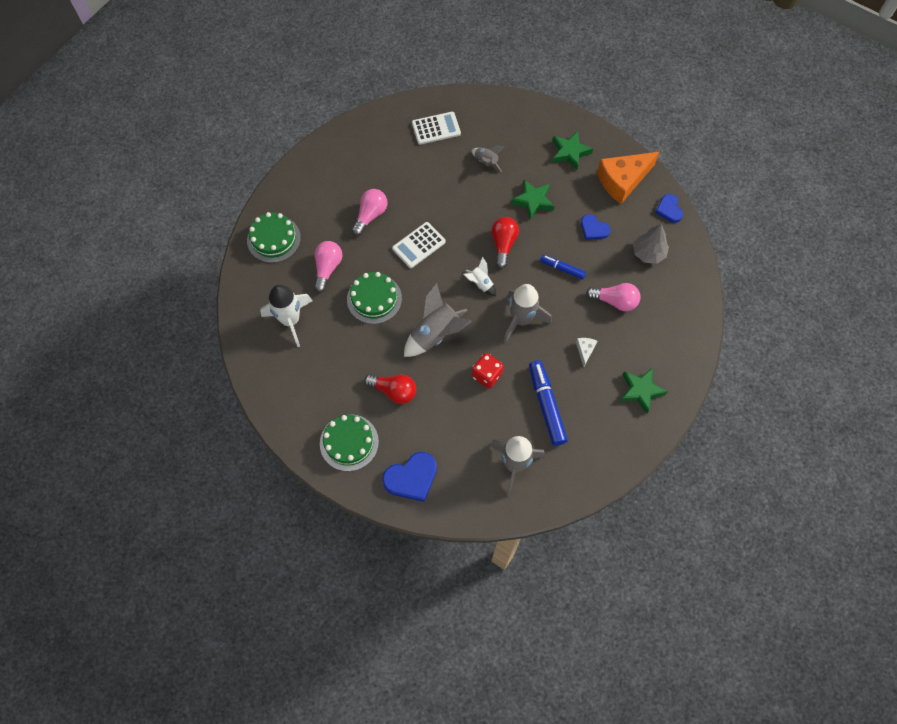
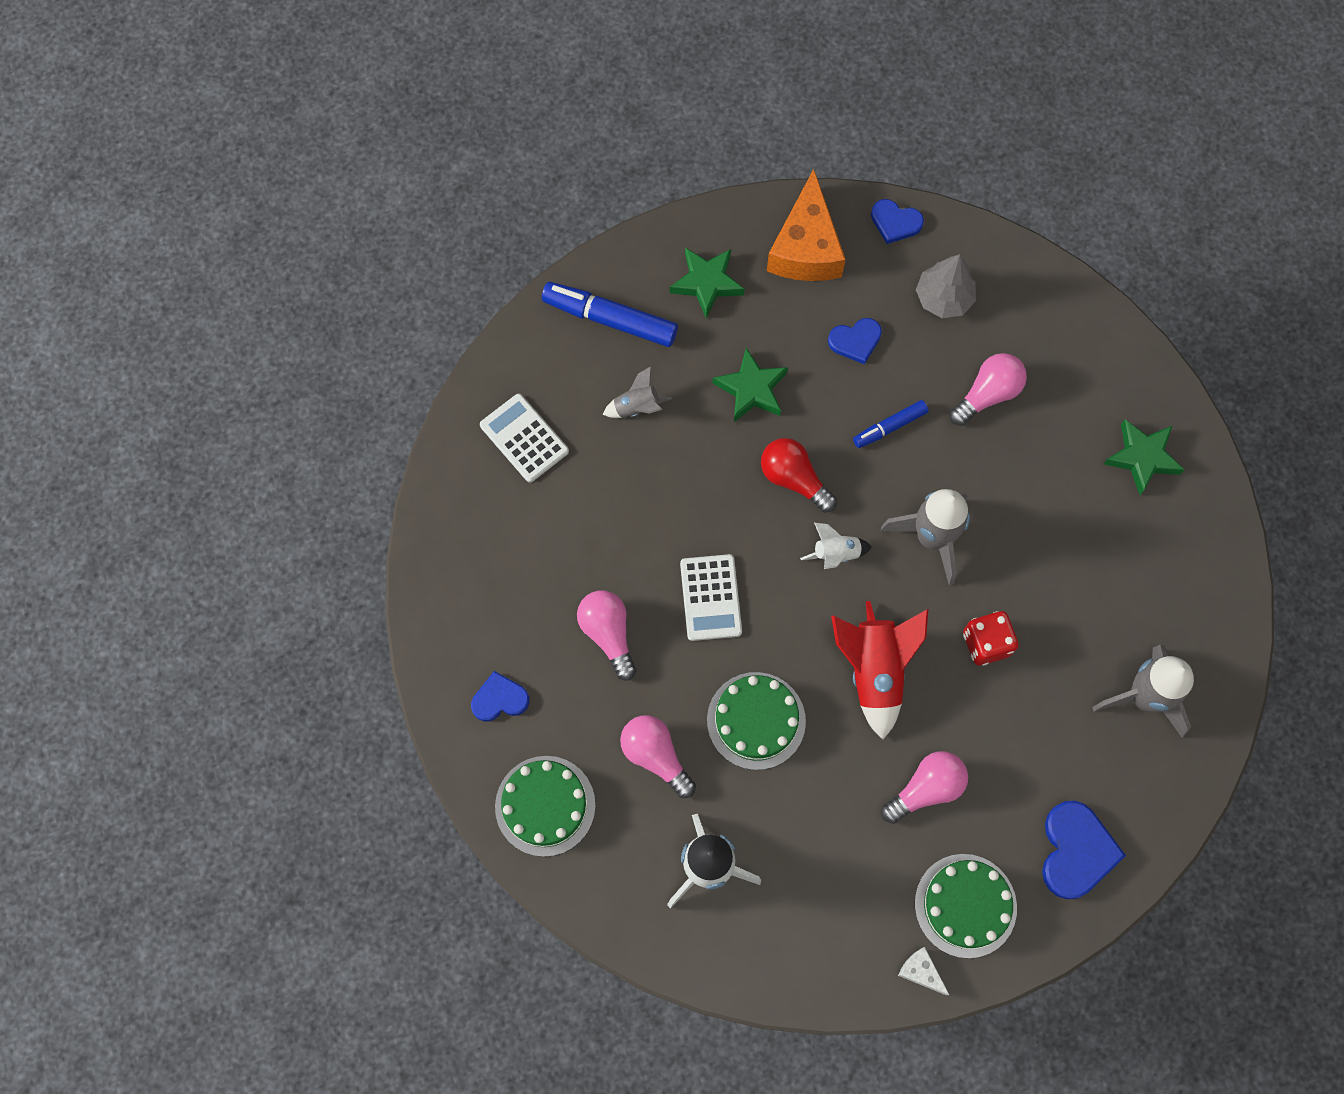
camera: 55 degrees left, 5 degrees up
(309, 192) = (500, 699): none -> blue heart
(394, 391) = (926, 789): red light bulb -> pink light bulb
(435, 334) = (874, 671): grey rocket -> red rocket
(436, 128) = (524, 438): white calculator -> white calculator turned 60 degrees counterclockwise
(546, 405) = (1084, 594): blue marker -> blue marker (610, 319)
(585, 350) = (1036, 487): white cheese -> white cheese (920, 972)

